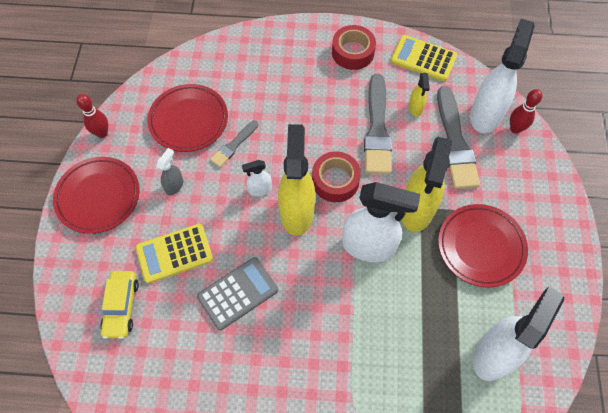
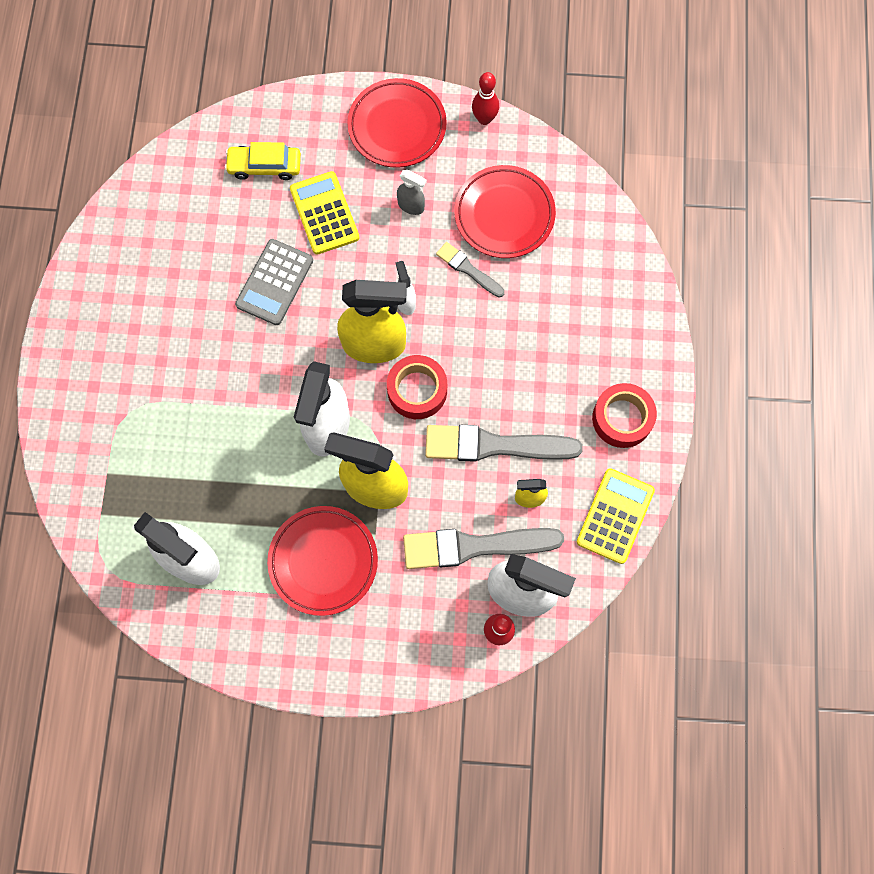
camera: 90 degrees right, 10 degrees up
(238, 293) = (275, 282): grey calculator -> grey calculator turned 60 degrees clockwise

